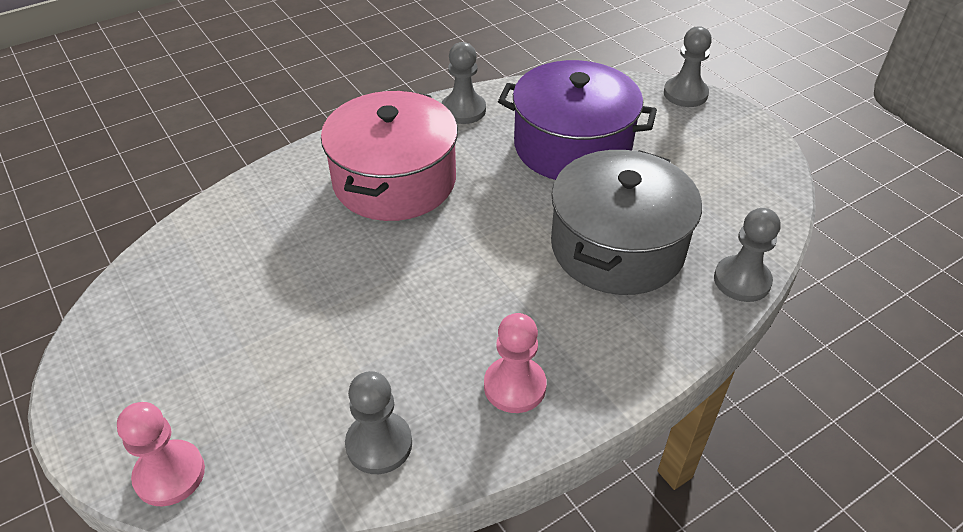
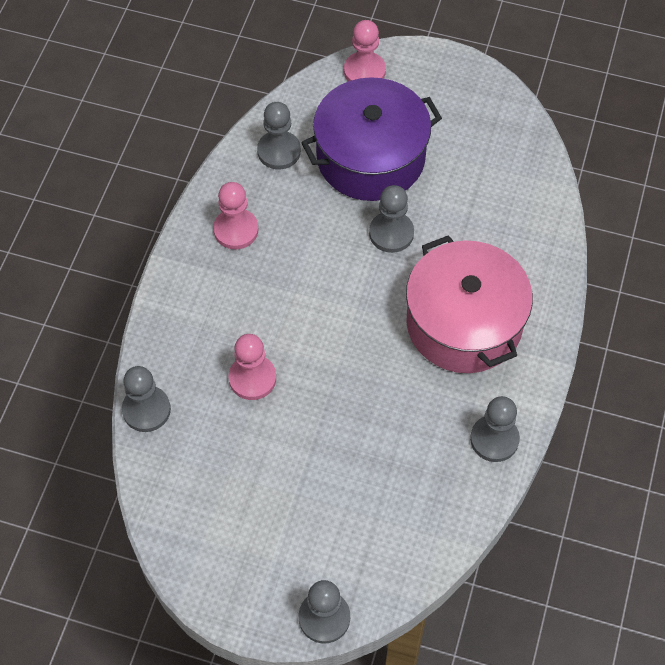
camera: 140 degrees right, 15 degrees up
(366, 280) = (391, 233): none -> grey pawn
(572, 146) = (367, 463): purple pot -> purple pot (370, 157)
(617, 247) = (252, 378): grey pot -> pink pawn

